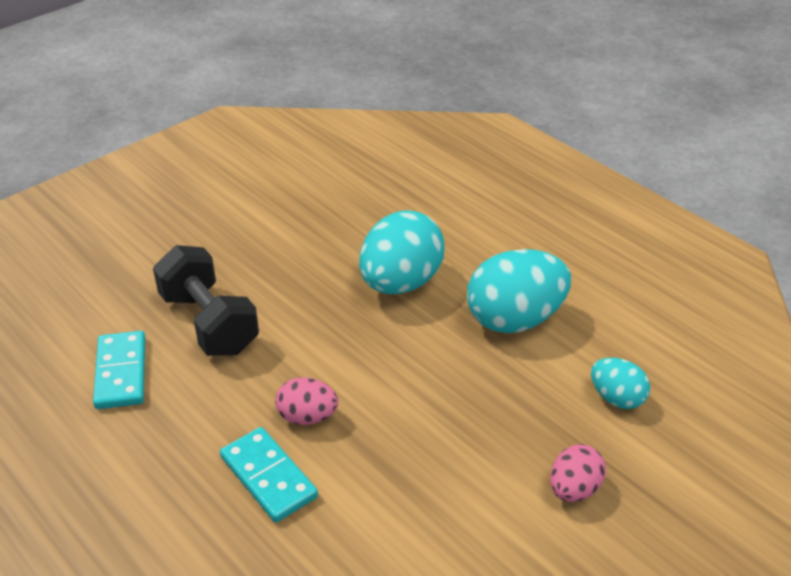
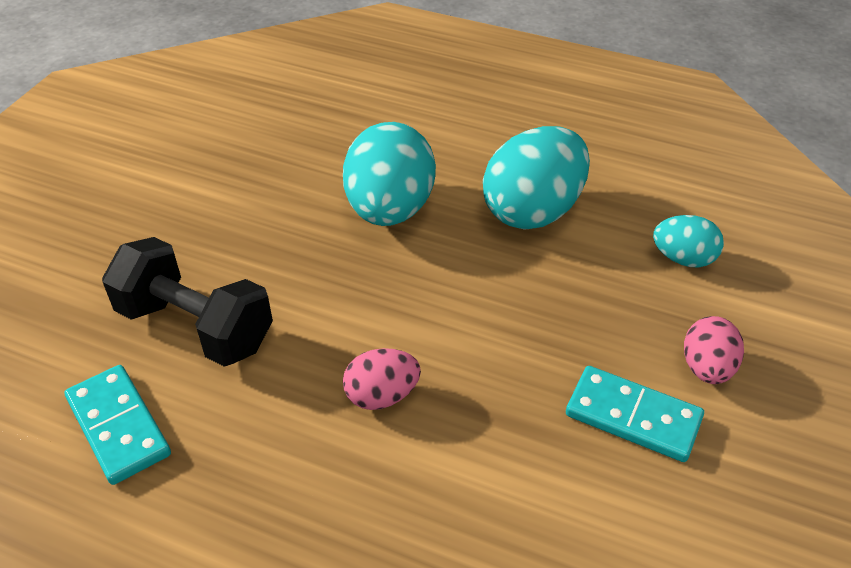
camera: 25 degrees left, 5 degrees up
(268, 477) = (381, 484): turquoise domino -> turquoise domino (633, 417)

